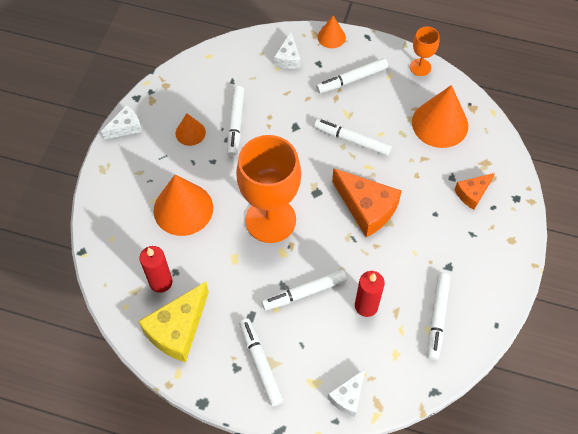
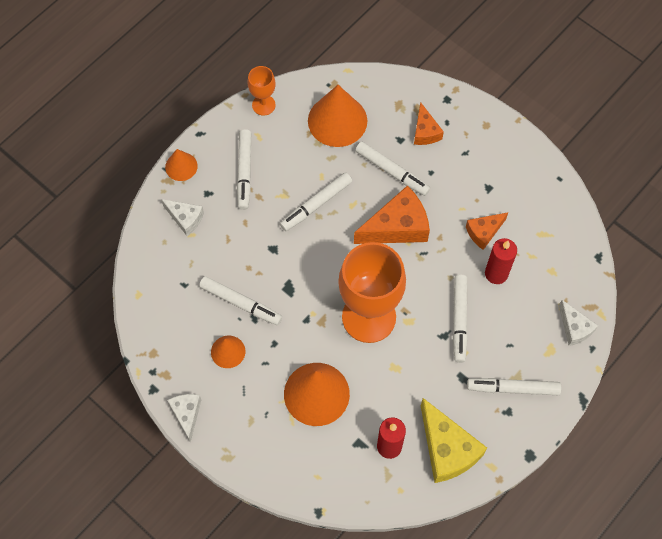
camera: 65 degrees left, 5 degrees up
(401, 280) = (484, 232): none -> orange cheese
(437, 318) = (533, 221): white marker -> white marker (392, 171)

